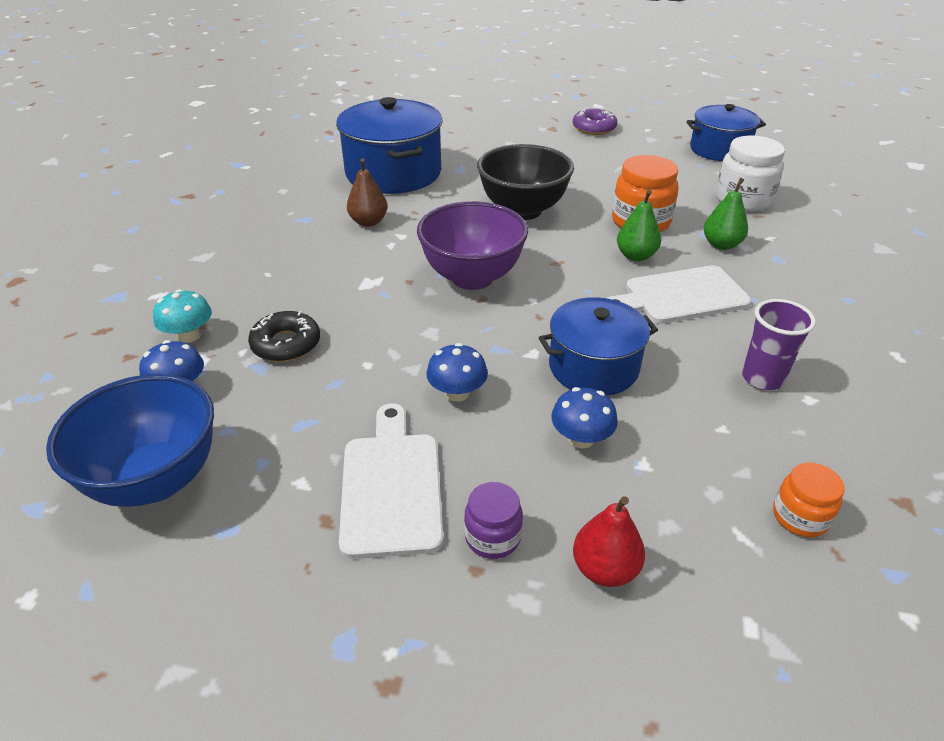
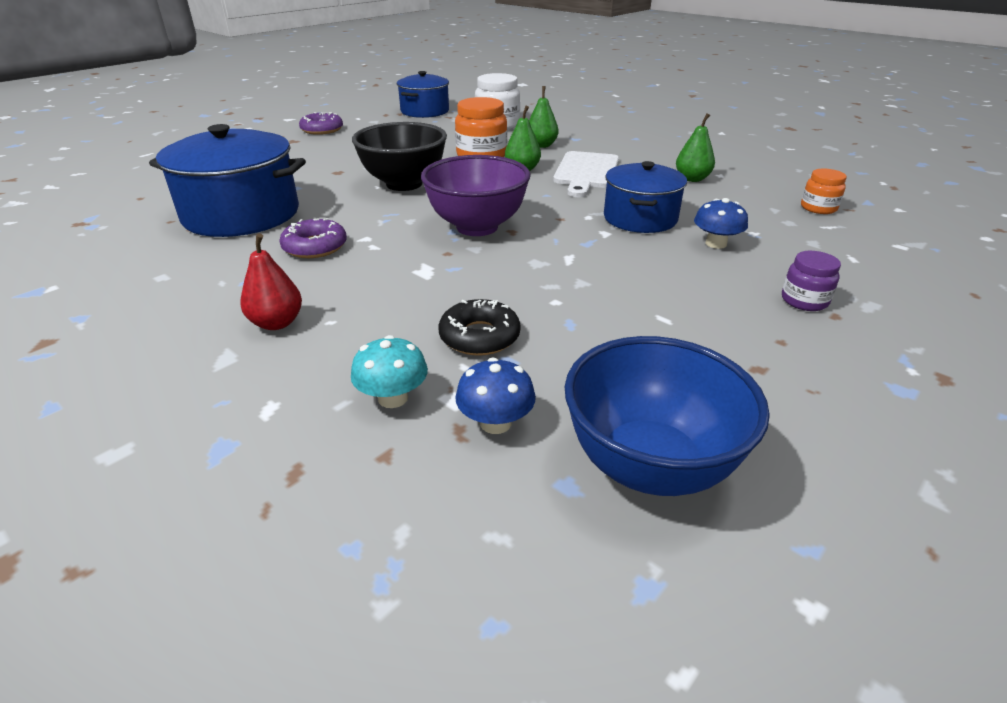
camera: 60 degrees left, 5 degrees down
(368, 222) = (315, 247): brown pear -> purple donut
(391, 486) = (730, 328): white cutting board -> none
(457, 393) = (630, 272): blue mushroom -> none
(604, 569) = (846, 272): red pear -> red pear (277, 323)
(762, 378) = (692, 179): purple cup -> green pear

